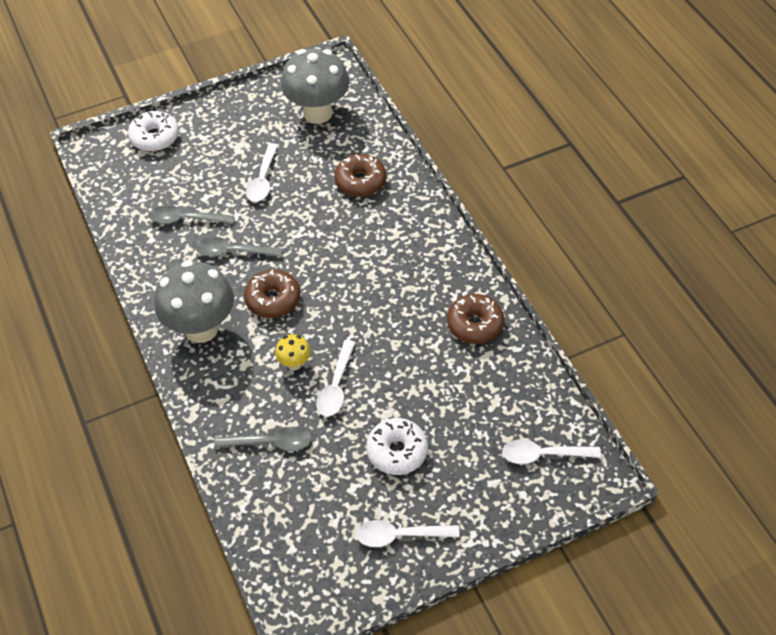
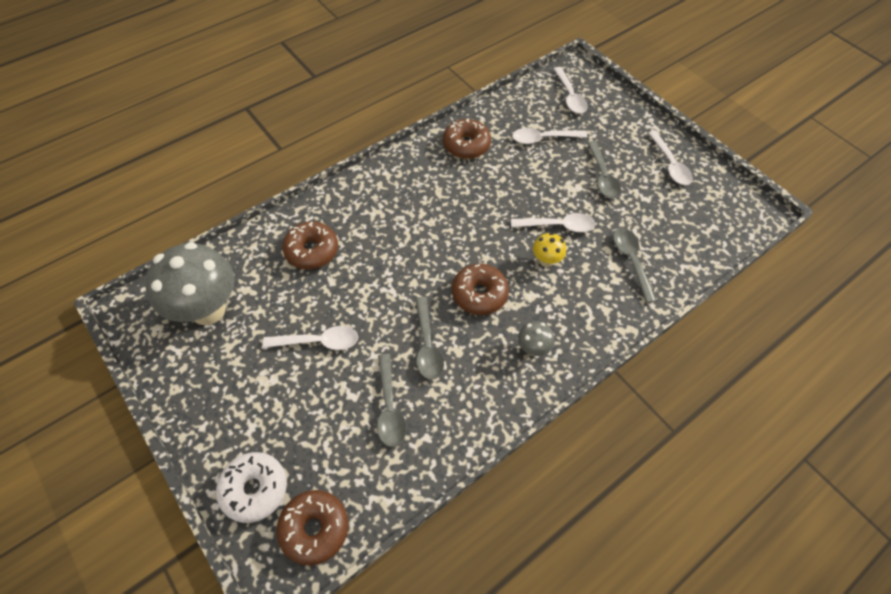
camera: 105 degrees left, 5 degrees up
(112, 168) = (314, 528): none -> brown donut
(201, 329) = (532, 349): grey mushroom -> grey mushroom, size x0.44
(397, 451) = (602, 176): white donut -> grey spoon
(471, 404) = (543, 139): none -> white spoon

